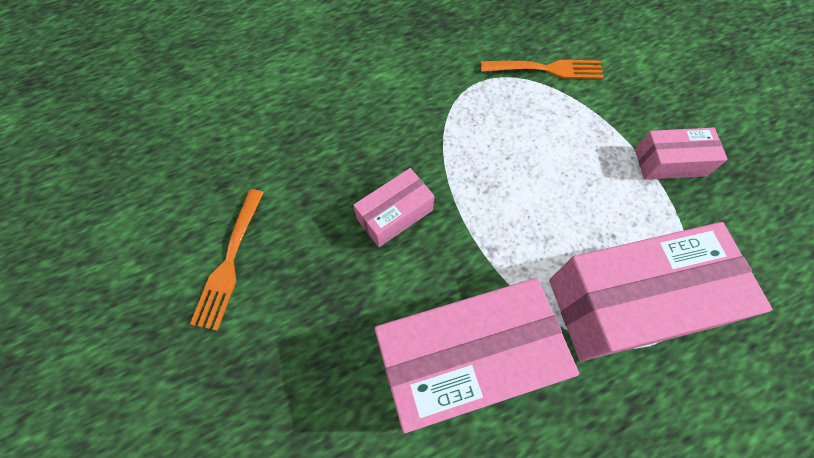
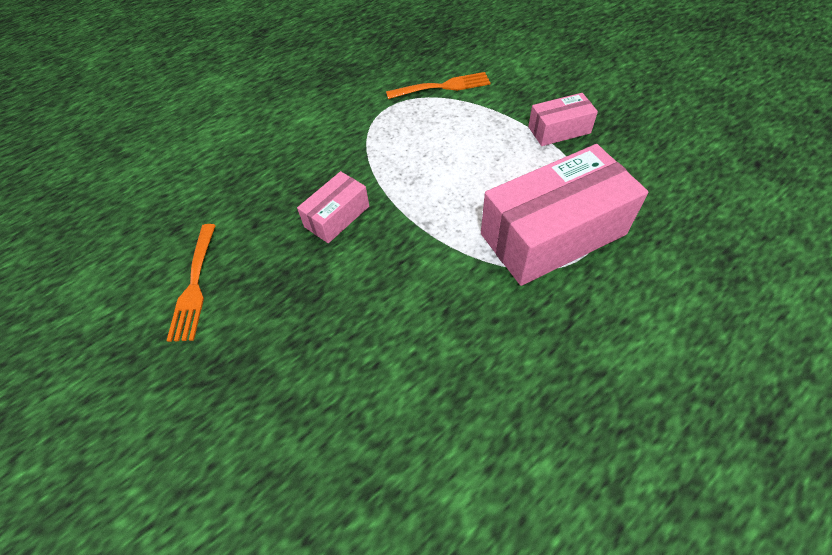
camera: 10 degrees left, 10 degrees down
(464, 360) = (422, 309): pink box -> none

